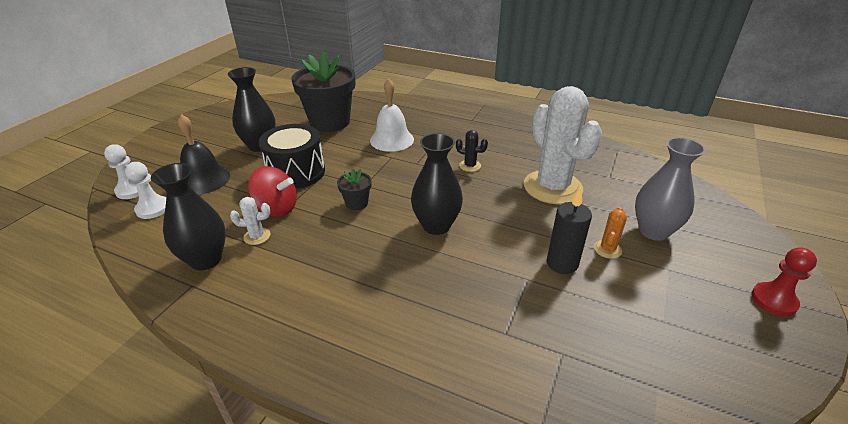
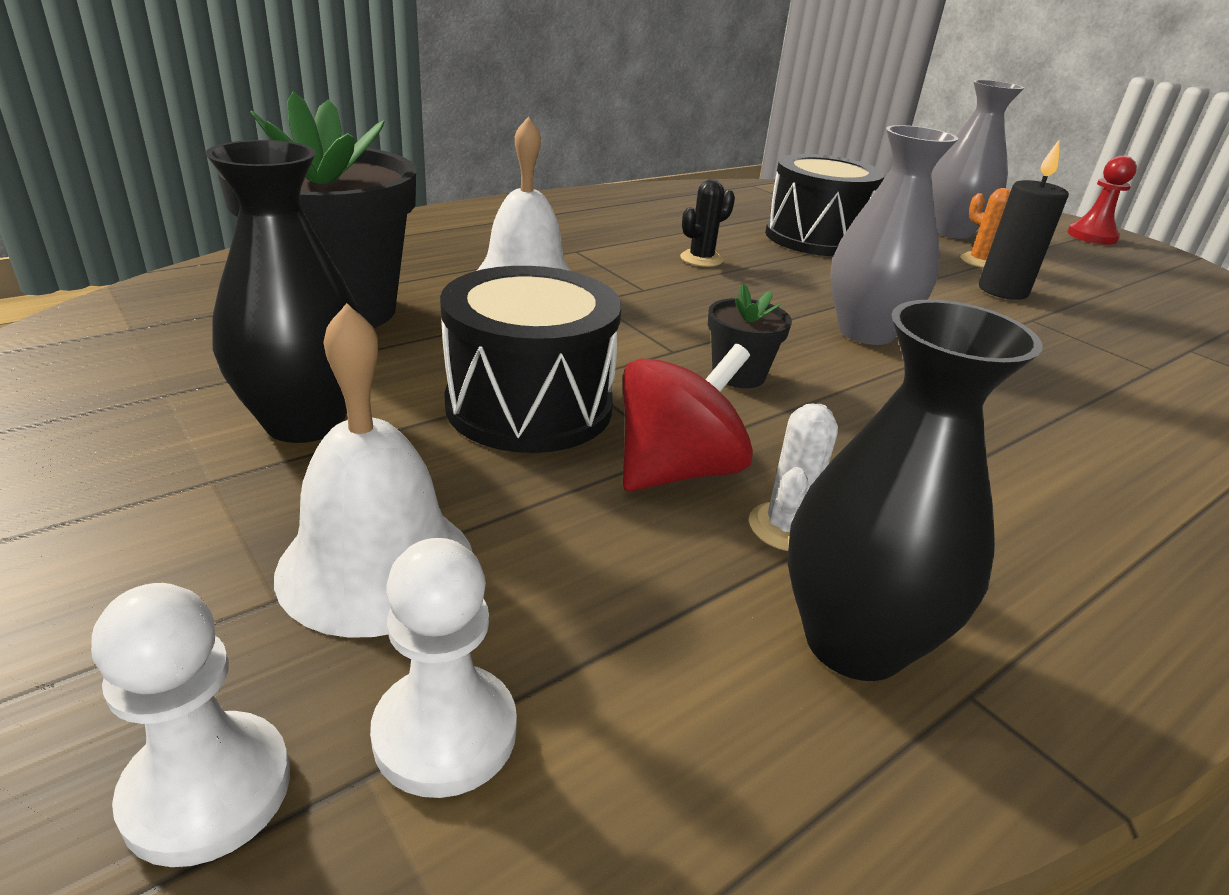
camera: 65 degrees left, 5 degrees down
(204, 180) = (376, 565): black bell -> white bell
(436, 225) = (866, 332): black vase -> grey vase
(552, 187) = (815, 238): white cactus -> black drum

